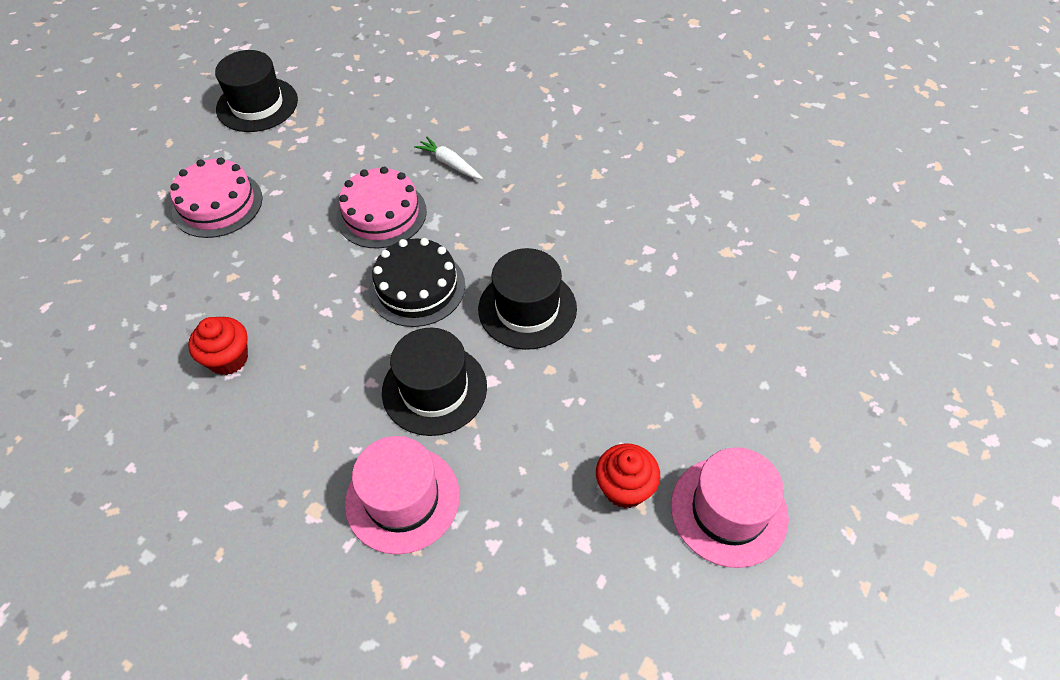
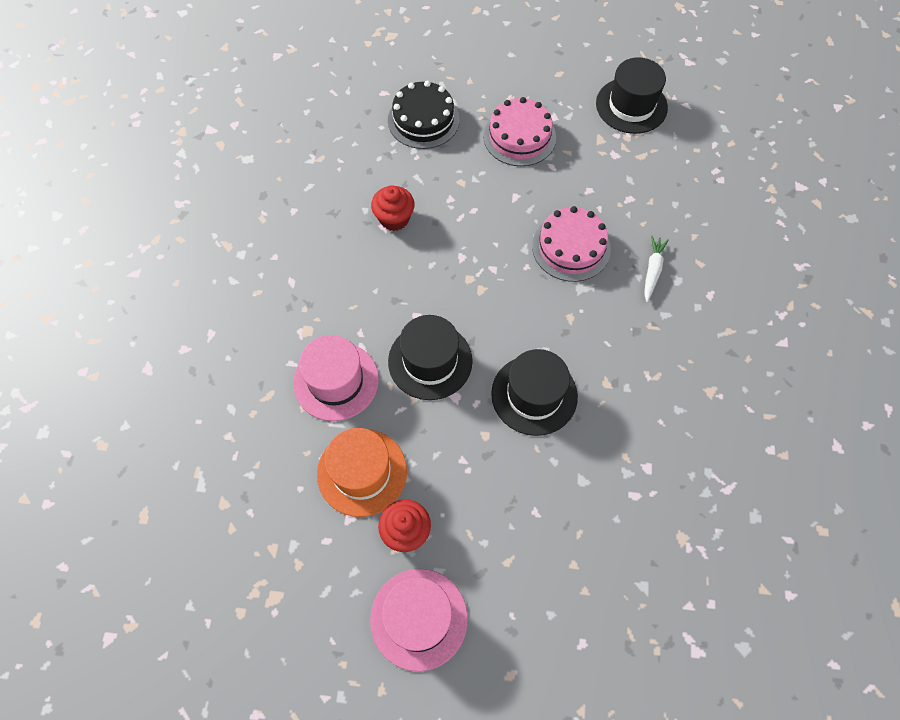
camera: 65 degrees right, 10 degrees up
(417, 287) = (514, 306): black cake -> black cake (423, 120)
(533, 510) = (362, 472): none -> orange hat

